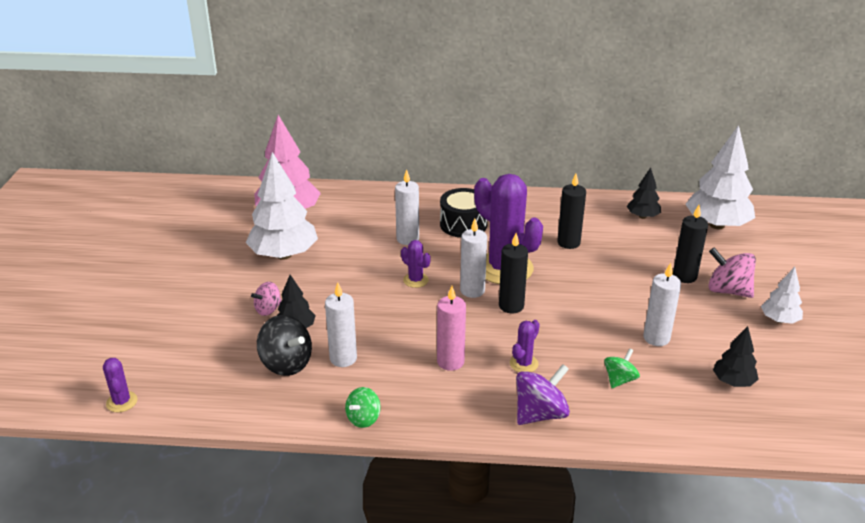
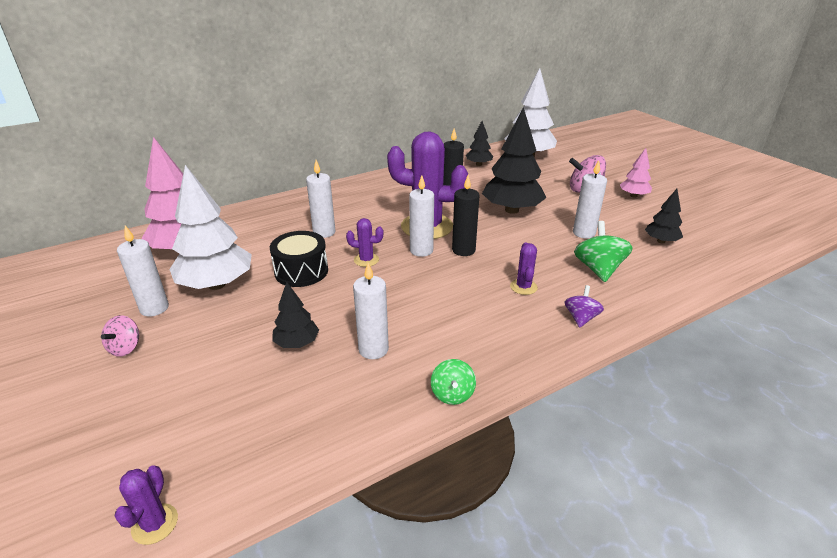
camera: 35 degrees left, 0 degrees up
(122, 402) = (155, 524): purple cactus -> purple cactus turned 60 degrees clockwise
(228, 257) = (154, 308): none -> white candle
(268, 309) = (249, 338): pink spinning top -> pink spinning top (125, 348)
(286, 363) = (321, 380): black spinning top -> none
(450, 362) = (468, 310): pink candle -> none
(463, 224) = (359, 208): black drum -> black drum (301, 271)
(540, 414) = (581, 318): purple spinning top -> purple spinning top, size x0.61
(611, 283) = (512, 210): none -> black tree
(619, 380) = (598, 269): green spinning top -> green spinning top, size x1.63
(684, 276) = (549, 190): black candle -> none
(779, 320) = (633, 196): white tree -> pink tree

